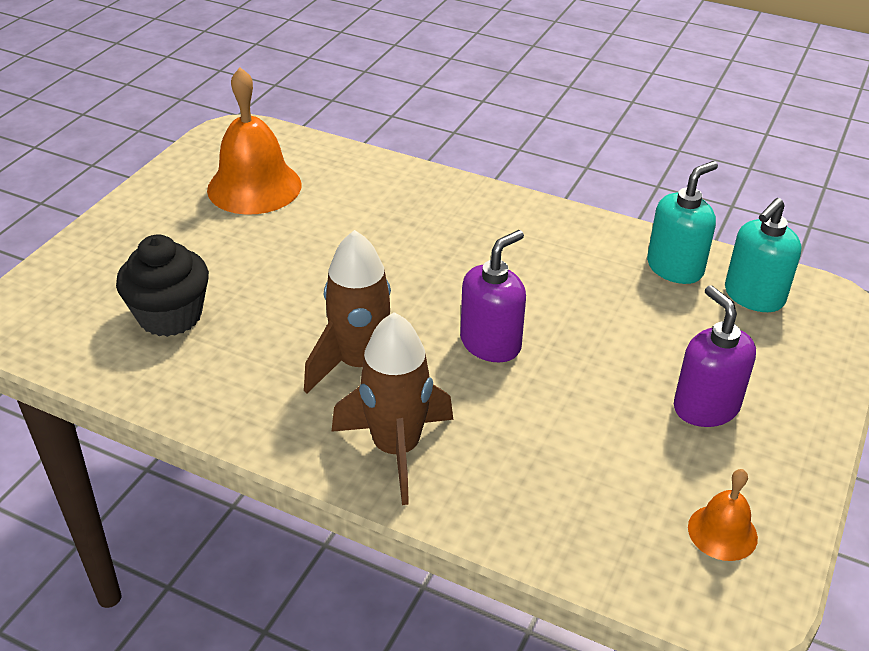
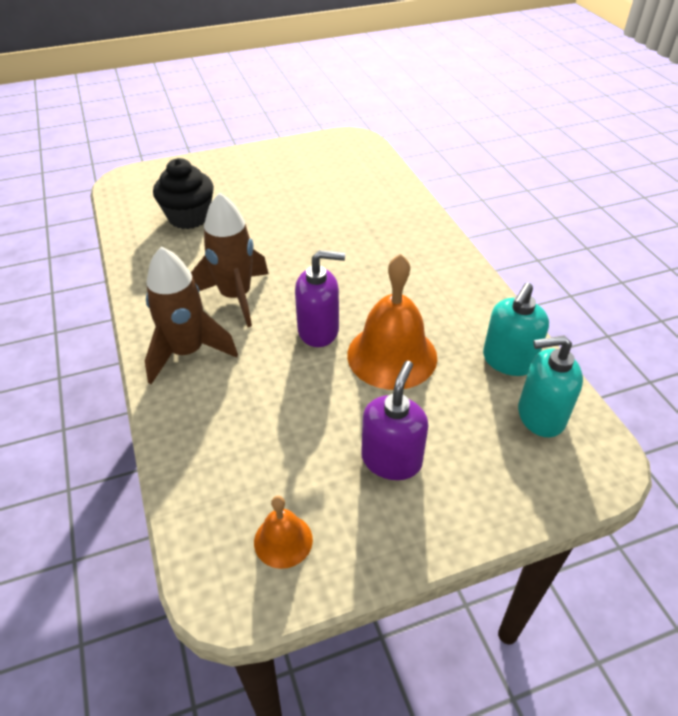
camera: 45 degrees right, 5 degrees up
(254, 187) = (321, 173): orange bell -> orange bell (392, 355)
(675, 268) = (508, 361): turquoise soap dispenser -> turquoise soap dispenser turned 120 degrees clockwise

